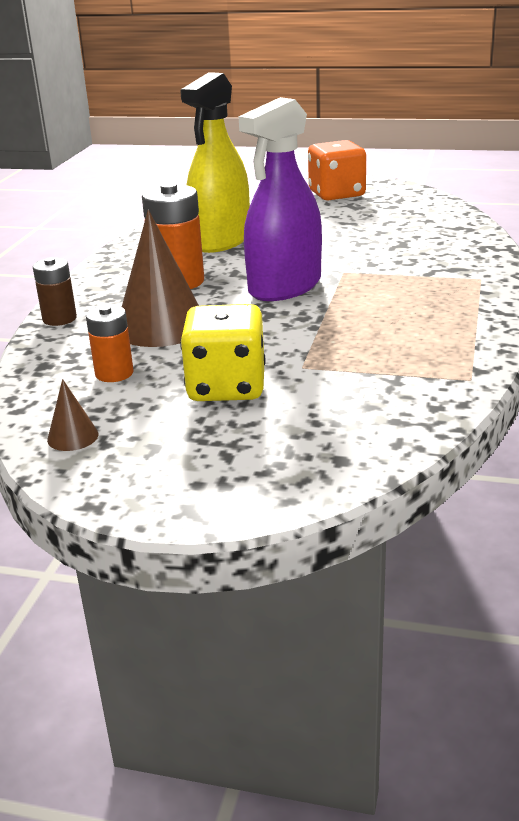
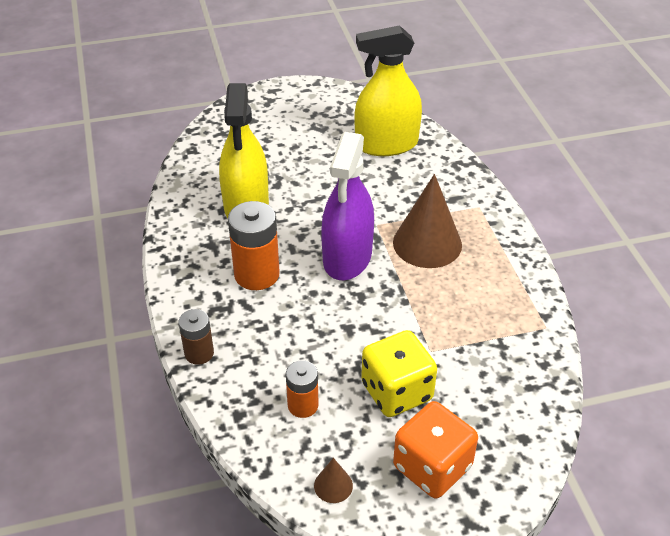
camera: 30 degrees left, 15 degrees up
(161, 326) = (291, 336): brown cone -> brown cone (427, 243)
(336, 194) = (292, 113): orange dice -> orange dice (432, 467)
(416, 224) = (386, 144): none -> yellow spray bottle

